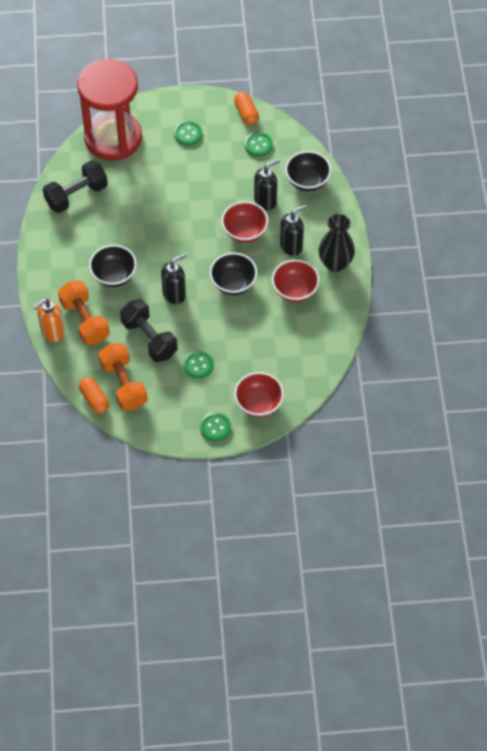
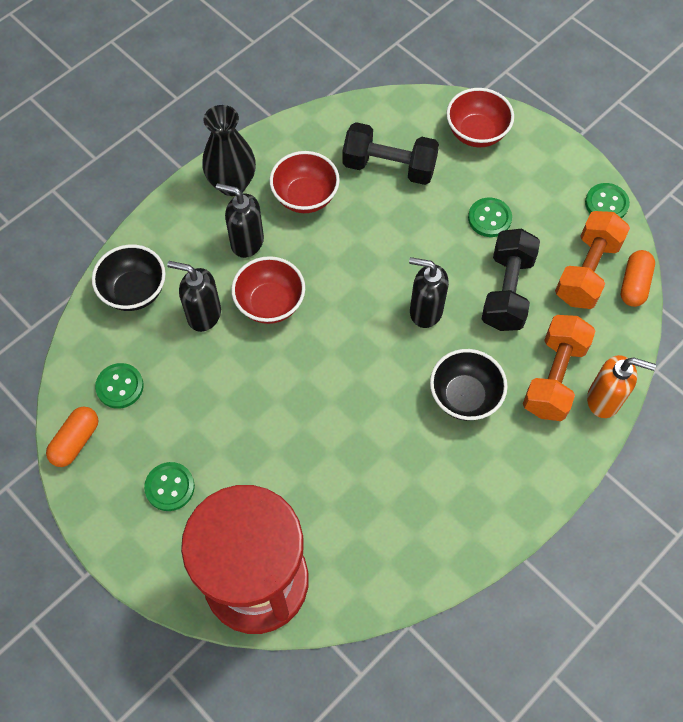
camera: 130 degrees left, 5 degrees up
(76, 195) = (391, 546): black dumbbell -> black dumbbell (389, 166)
(215, 427) = (542, 150): green button -> green button (606, 204)
(233, 283) = (353, 262): black bowl -> none

